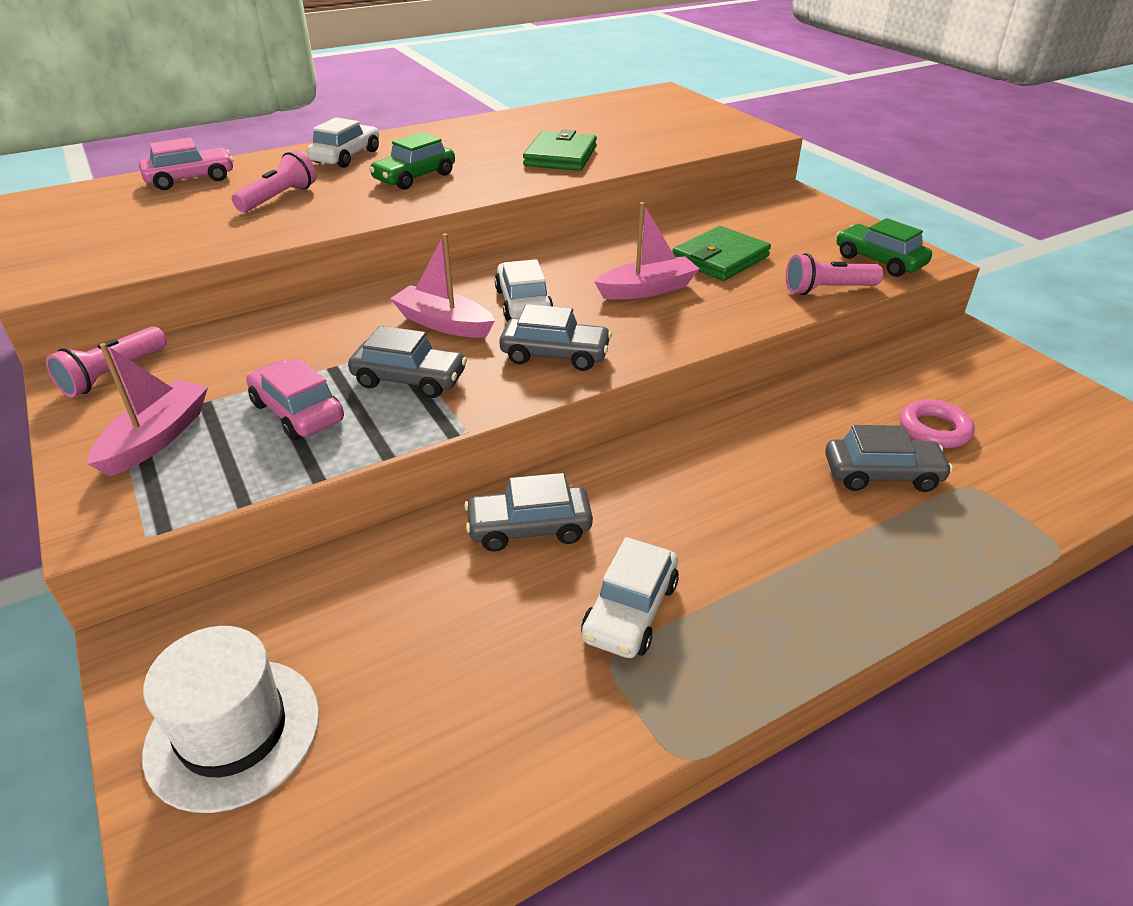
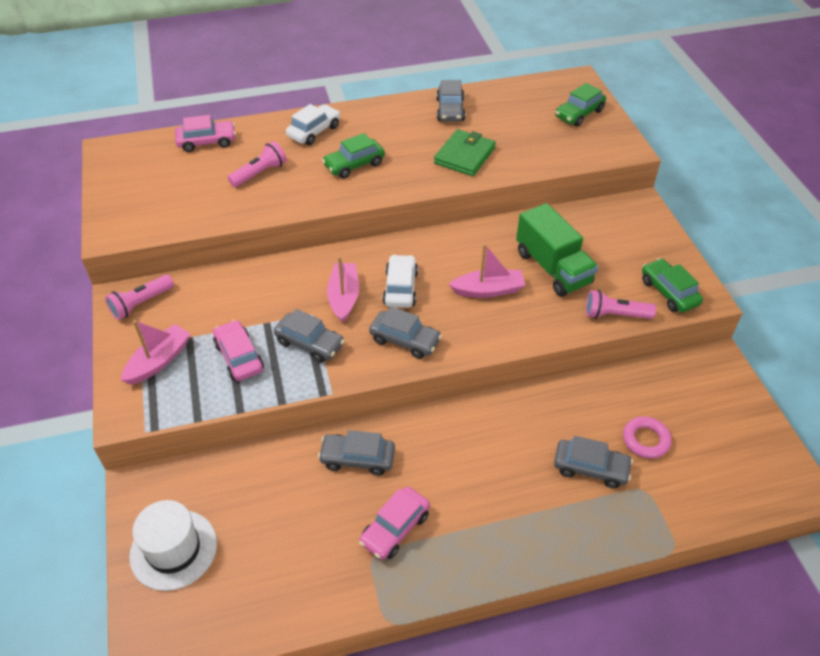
camera: 15 degrees right, 10 degrees up
(444, 323) = (344, 297): pink boat -> pink boat turned 45 degrees clockwise
(522, 124) = (450, 110): none -> grey car
(630, 611) = (395, 528): white car -> pink car
(682, 113) = (579, 114): none -> green car
(720, 258) = (553, 268): green wallet -> green truck

